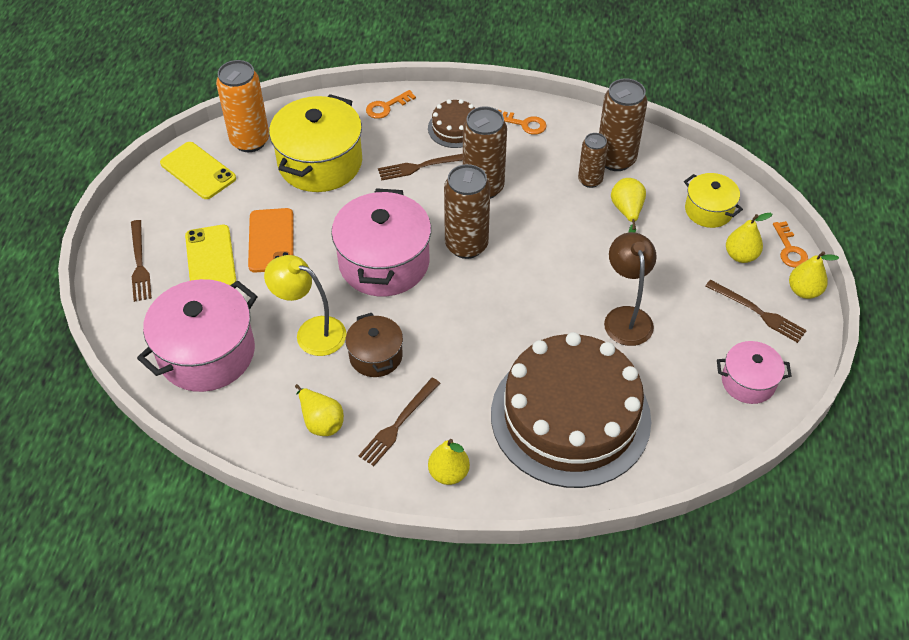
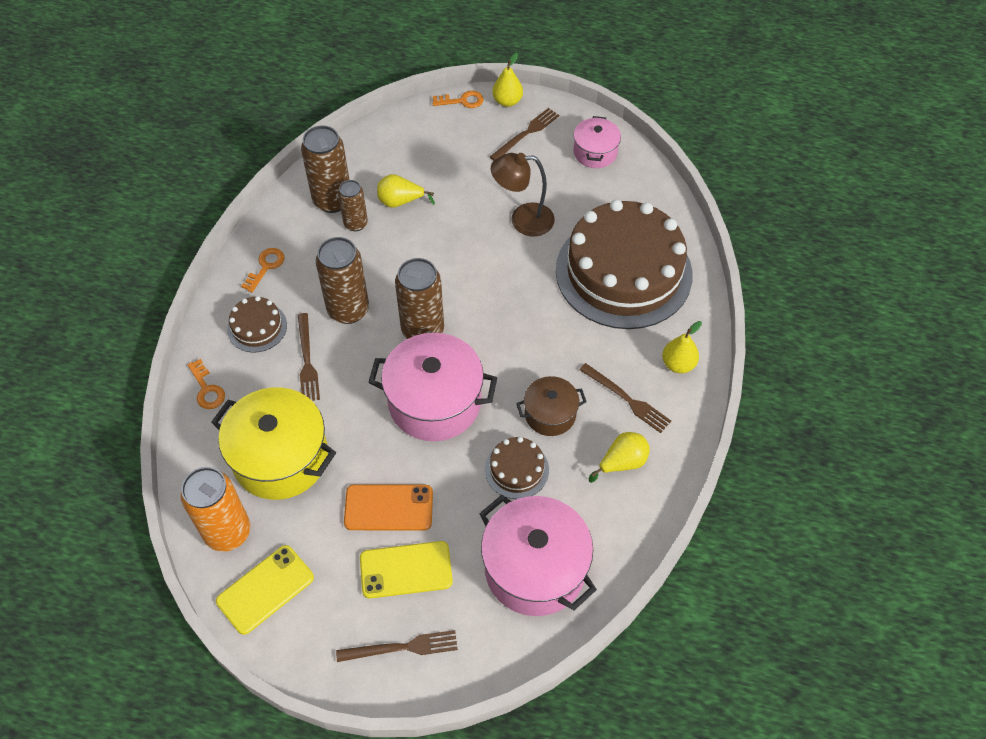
camera: 85 degrees left, 5 degrees up
(311, 332) = (516, 469): yellow lamp -> brown cake
(708, 210) = (409, 145): yellow pot -> none
(741, 255) = (464, 133): yellow pear -> none

